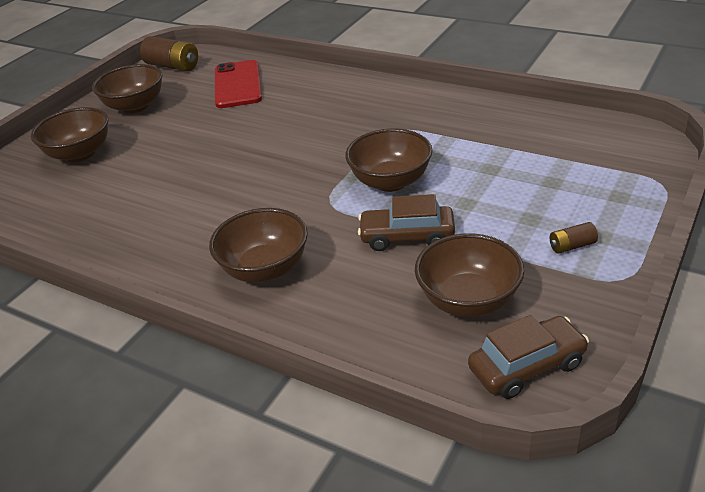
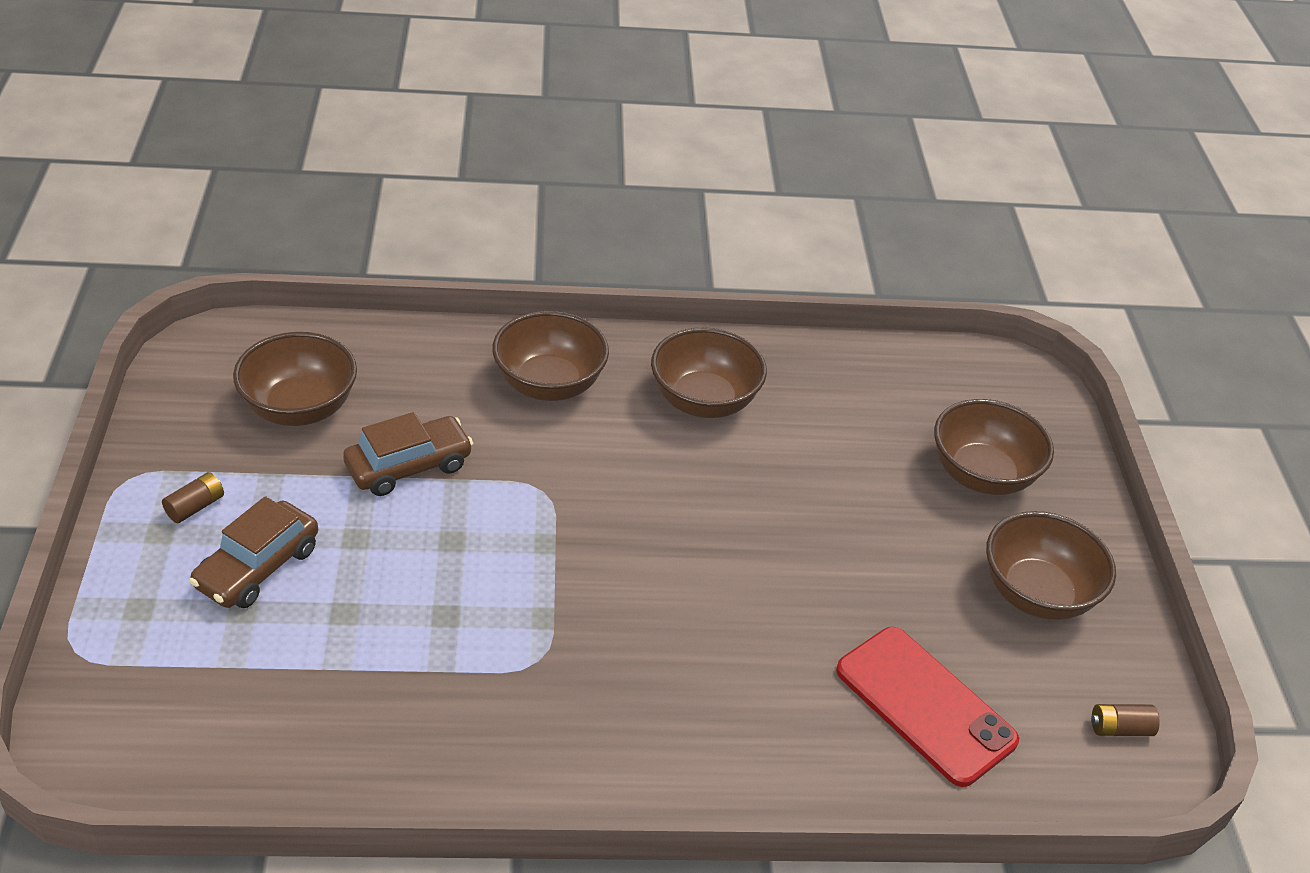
camera: 140 degrees right, 5 degrees up
(173, 66) = (1119, 728): brown battery -> brown battery, size x0.51
(390, 181) = (481, 547): brown bowl -> brown bowl (704, 401)
(527, 366) = (219, 361): brown car -> brown car (258, 567)

